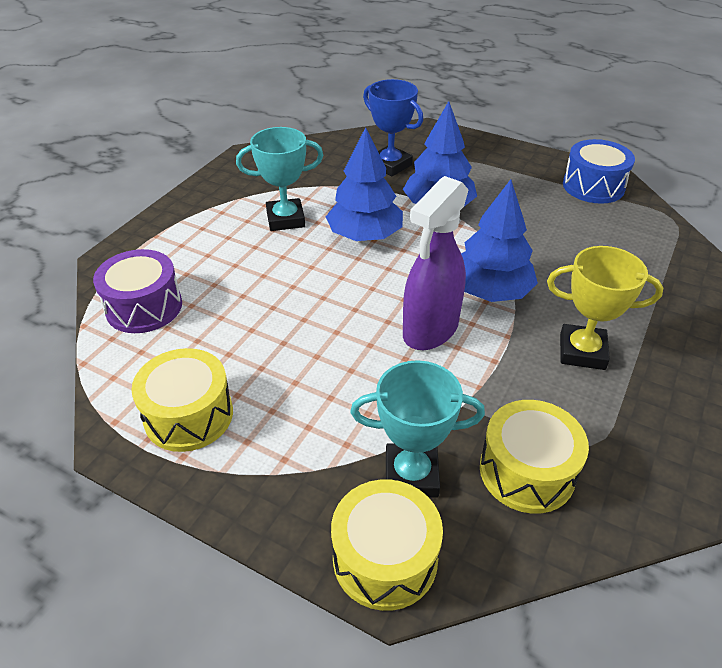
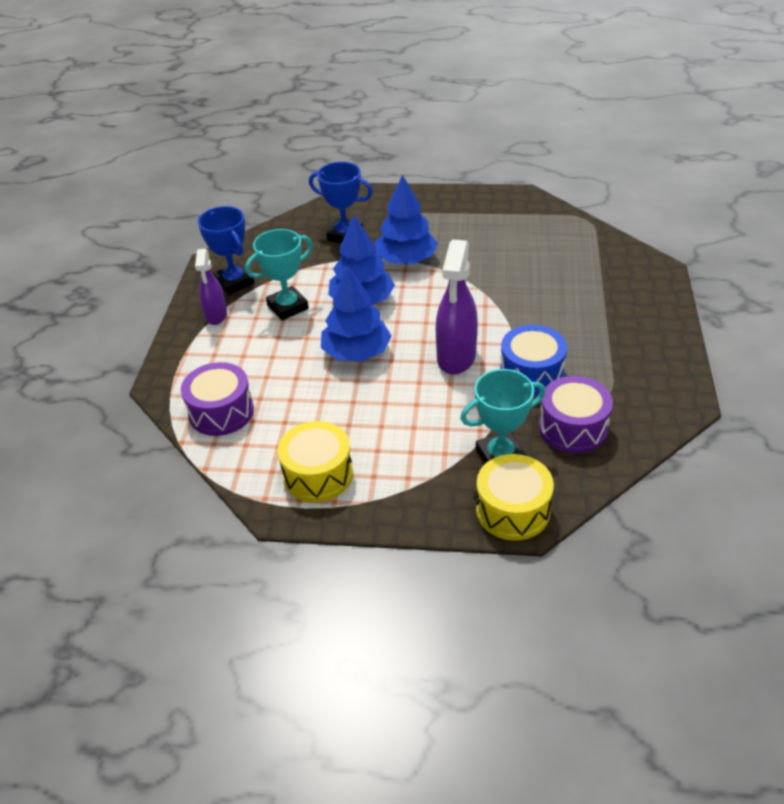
camera: 20 degrees left, 0 degrees up
(212, 207) = (216, 315): none -> purple spray bottle
(252, 180) = (234, 282): none -> blue trophy
(490, 291) = (483, 315): blue tree -> blue tree (356, 353)
(527, 471) = (573, 428): yellow drum -> purple drum
(582, 351) = (570, 338): yellow trophy -> none
(593, 186) = (516, 209): blue drum -> blue drum (531, 373)

